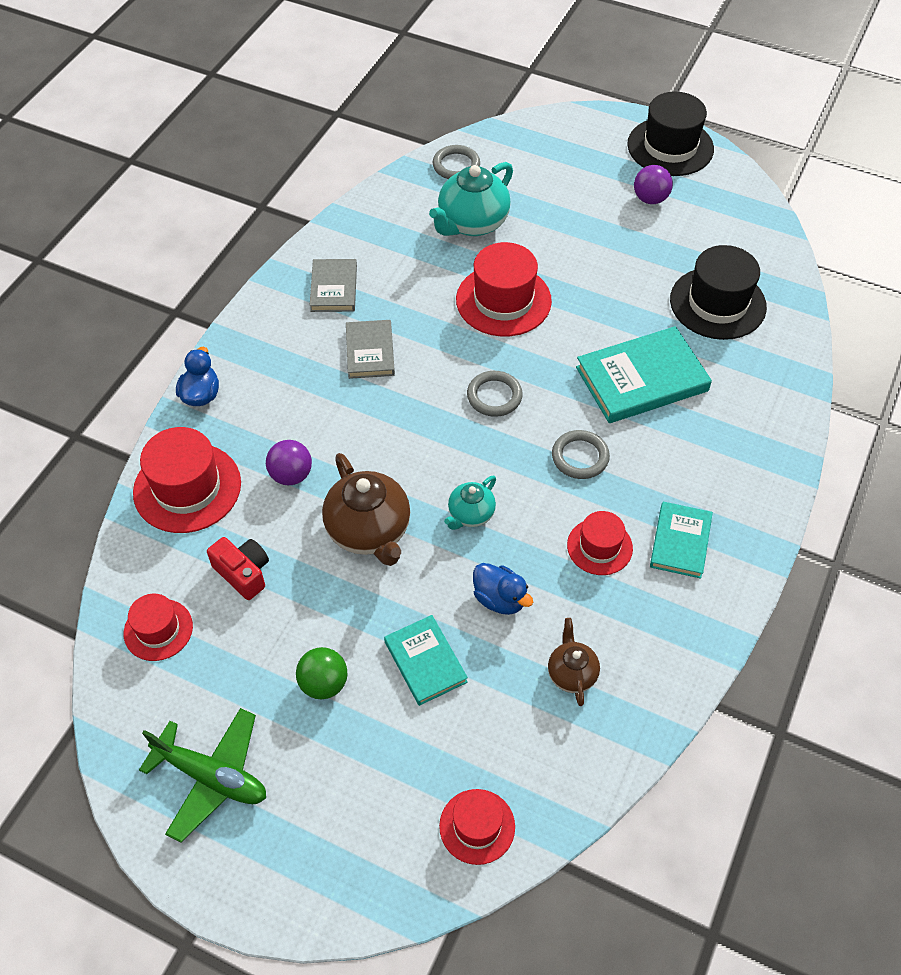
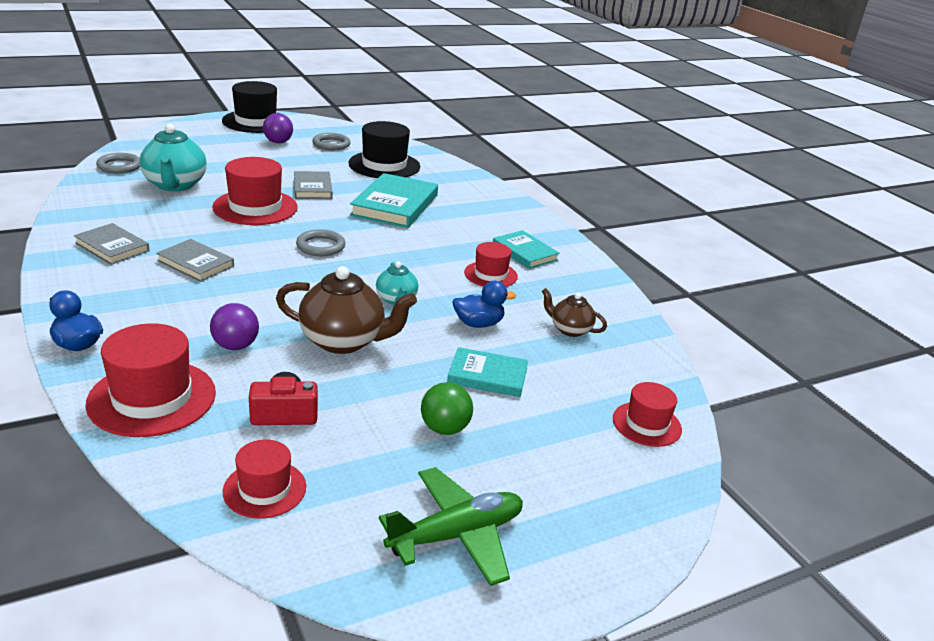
camera: 55 degrees left, 25 degrees down
(580, 457) = (416, 247): grey ring -> grey ring (331, 144)
(592, 301) = (313, 188): none -> grey book

